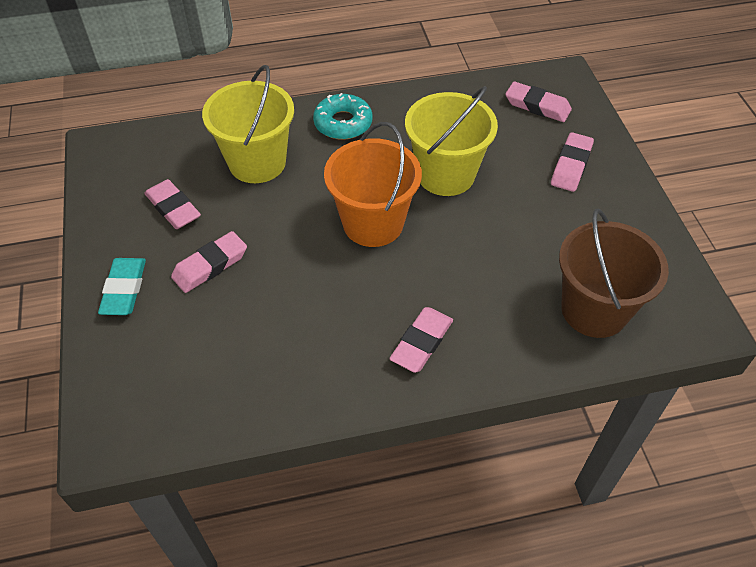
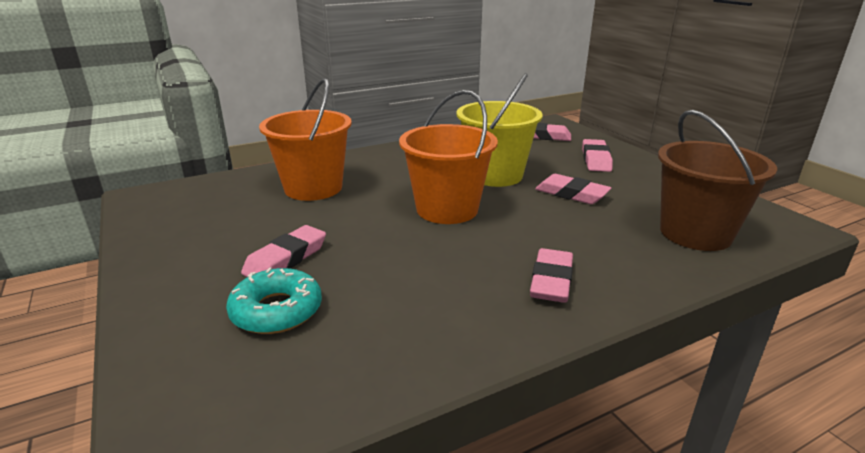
camera: 15 degrees left, 25 degrees down
(124, 289) = (183, 292): turquoise eraser -> none
(173, 208) = (232, 225): pink eraser -> pink eraser (571, 194)
(257, 162) = (313, 188): yellow bucket -> orange bucket
(343, 123) = (385, 159): turquoise donut -> turquoise donut (276, 310)

